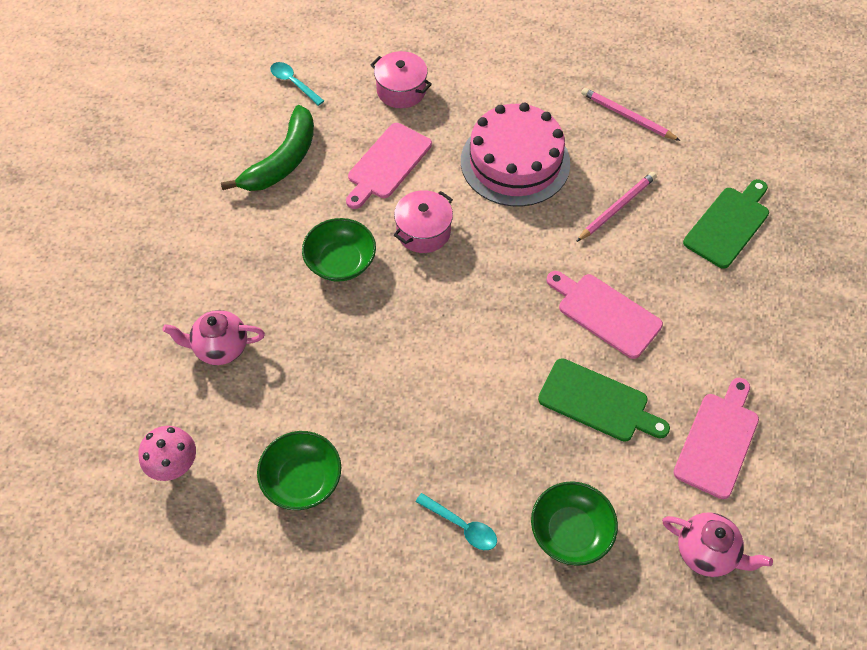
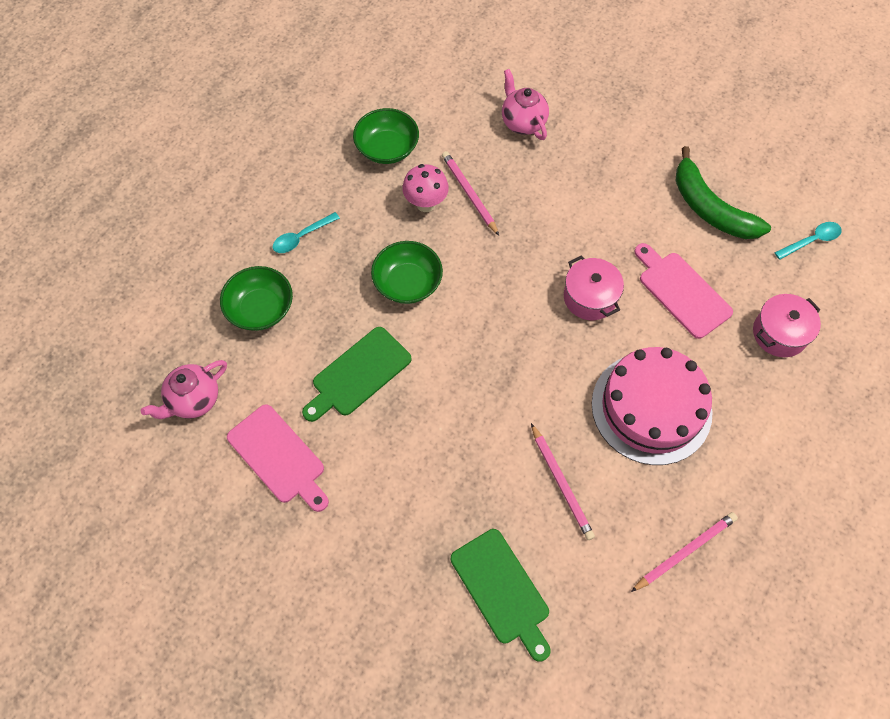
camera: 110 degrees right, 5 degrees up
(175, 466) = (432, 77): pink mushroom -> pink mushroom (426, 204)
(220, 348) = (522, 122): pink teapot -> pink teapot turned 45 degrees counterclockwise
(338, 371) = (469, 194): none -> pink pencil
(341, 262) = (578, 223): green bowl -> green bowl (407, 283)
(605, 313) = (443, 418): pink cutting board -> none

